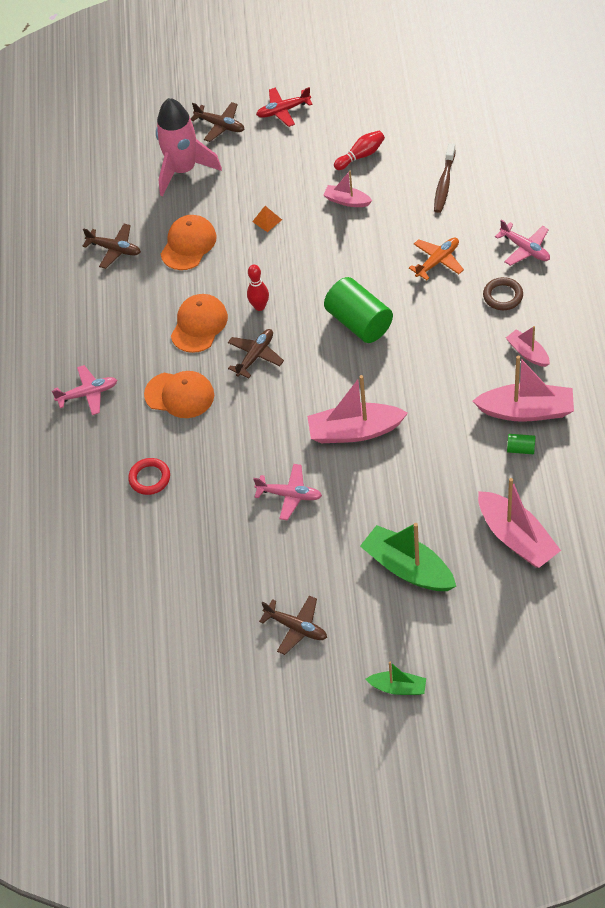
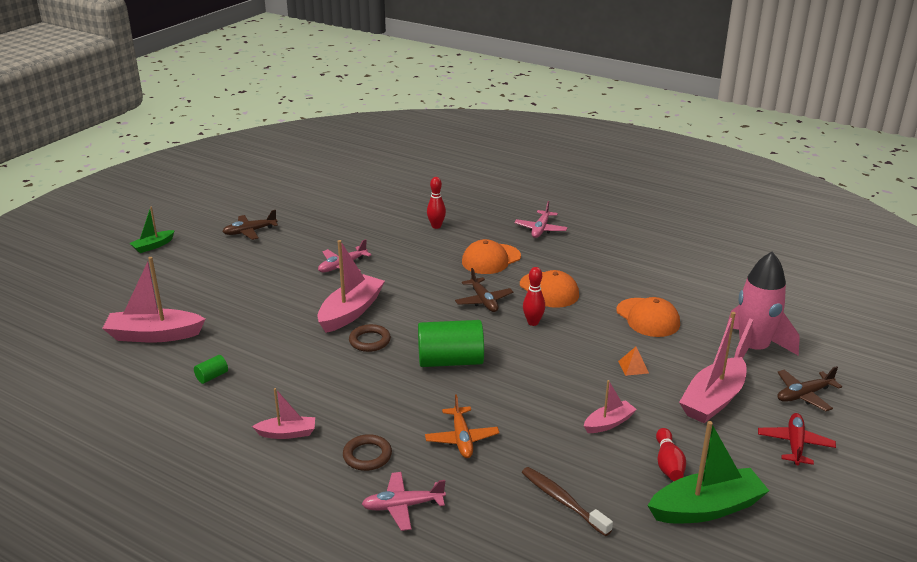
camera: 120 degrees right, 25 degrees down
(115, 249) = (680, 285): brown plane -> none
(149, 478) = (436, 226): red ring -> red bowling pin
(382, 388) = (369, 341): none -> brown ring
(408, 568) = (214, 283): green boat -> green boat (706, 508)
(526, 411) = (237, 399): pink boat -> pink boat (713, 400)

